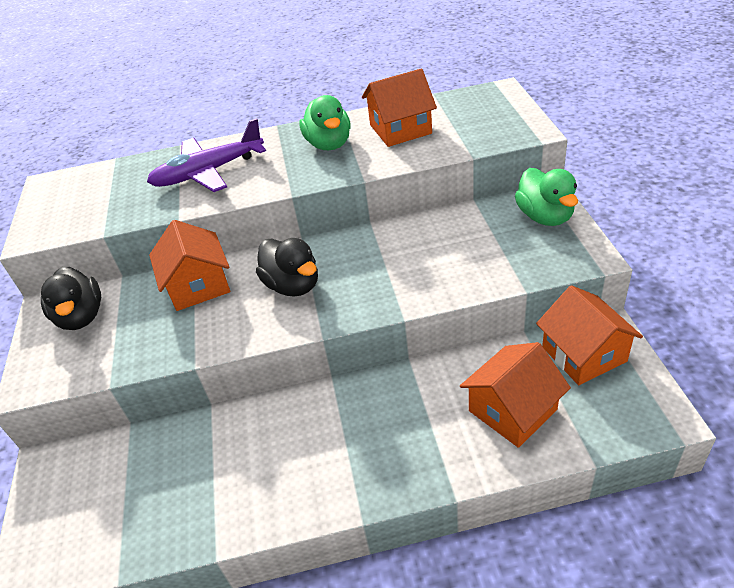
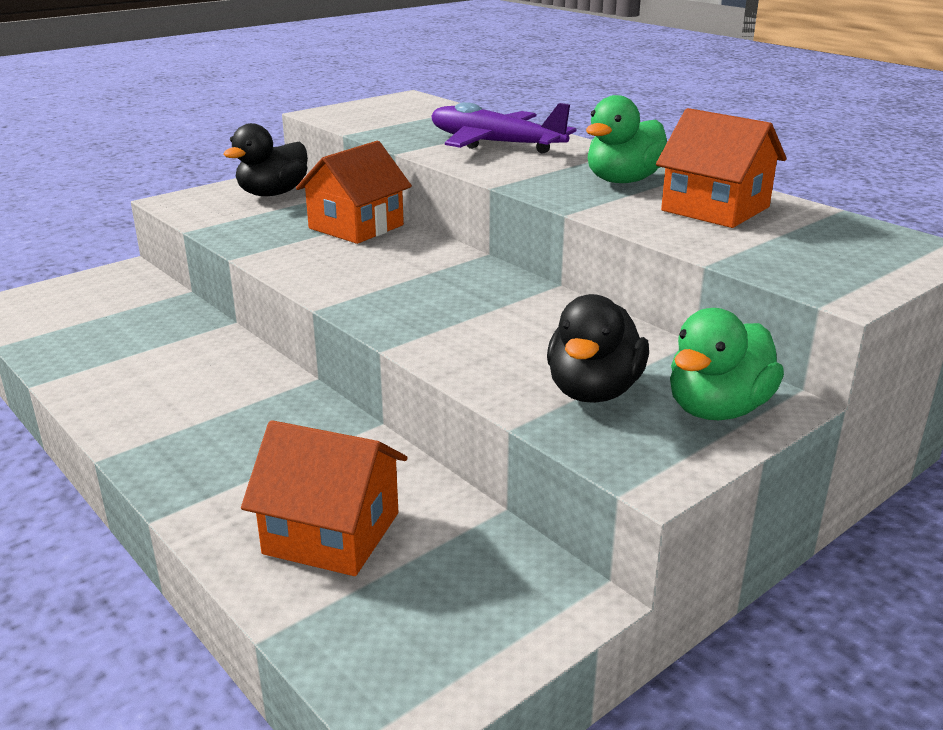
camera: 55 degrees right, 15 degrees down
(293, 285) = (394, 271): black duck -> black duck (593, 391)
(584, 354) = (496, 581): orange house -> none

